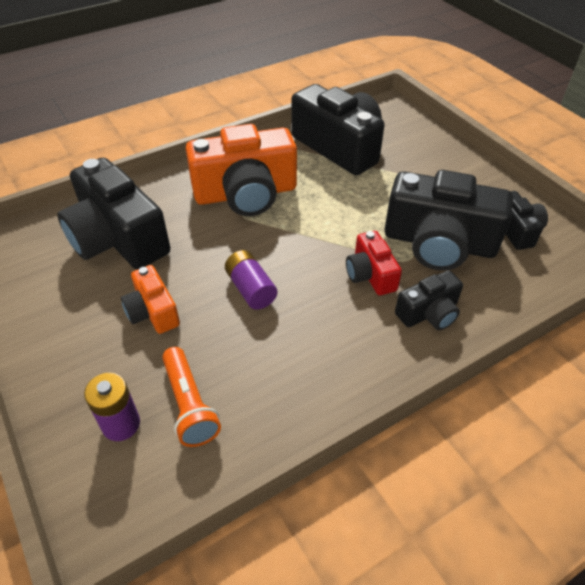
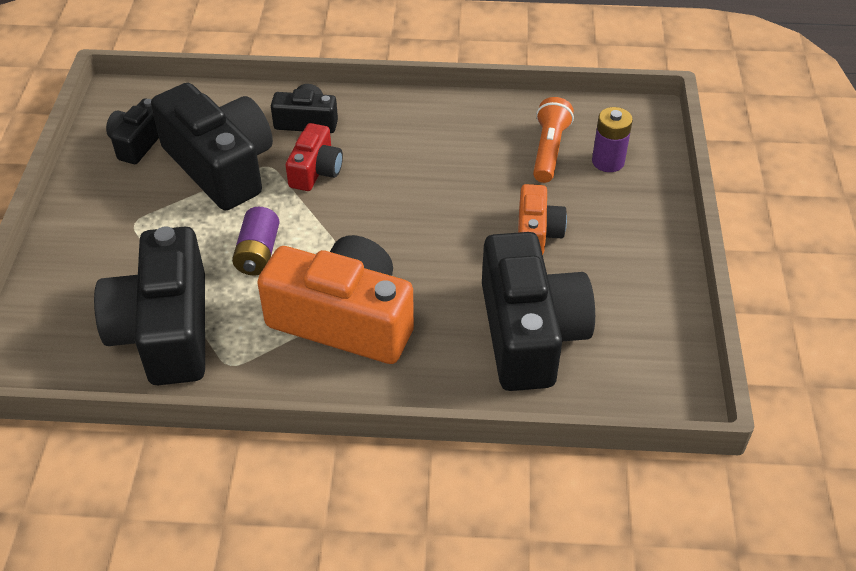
camera: 145 degrees left, 0 degrees up
(251, 289) = (433, 210): purple battery -> purple battery (258, 253)

